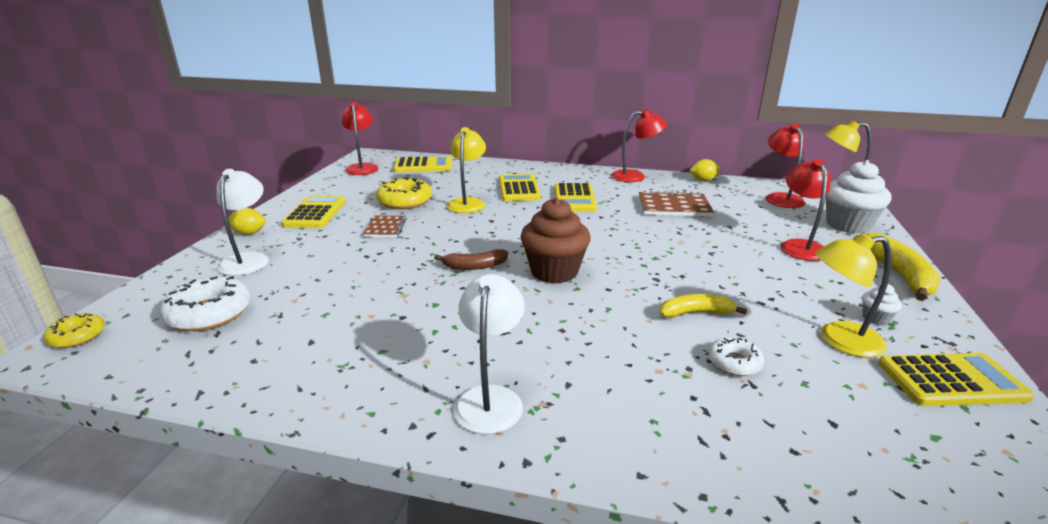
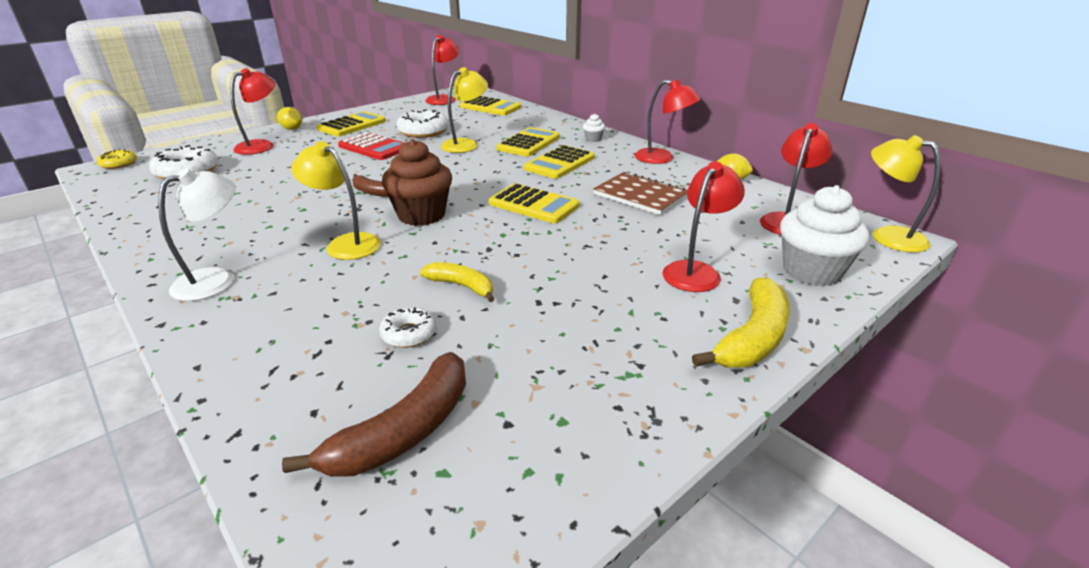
camera: 35 degrees right, 5 degrees up
(248, 259) = (261, 145): white lamp -> red lamp
(385, 228) = (374, 147): brown notebook -> red calculator
(405, 201) = (423, 131): yellow donut -> white donut
(839, 340) = (539, 361): yellow lamp -> yellow lamp (345, 244)
(867, 427) = (404, 431): none -> brown banana
(875, 318) = (622, 362): white cupcake -> white cupcake (593, 139)
(951, 381) = (570, 446): yellow calculator -> yellow calculator (534, 205)

